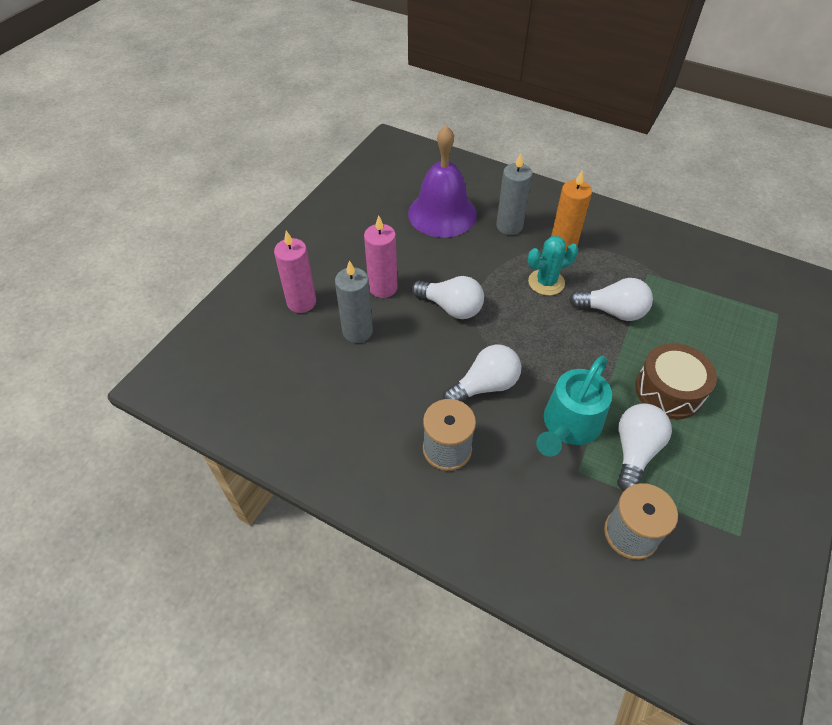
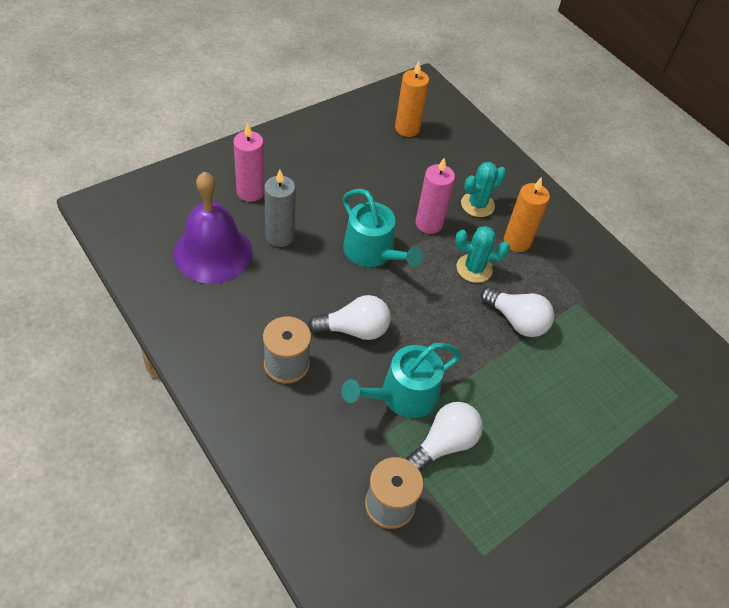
camera: 20 degrees right, 0 degrees up
(383, 288) = (326, 209): pink candle -> pink candle (429, 223)
(404, 186) = (407, 128): none -> orange candle
(442, 213) = (424, 167): purple bell -> purple bell (213, 252)
(451, 307) = (372, 252): white light bulb -> turquoise watering can
(509, 226) = (477, 205): grey candle -> turquoise cactus
(669, 391) = (515, 411): brown drum -> none

